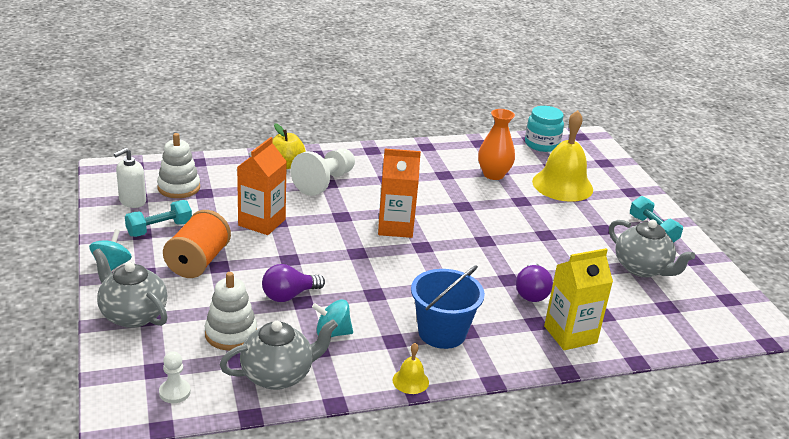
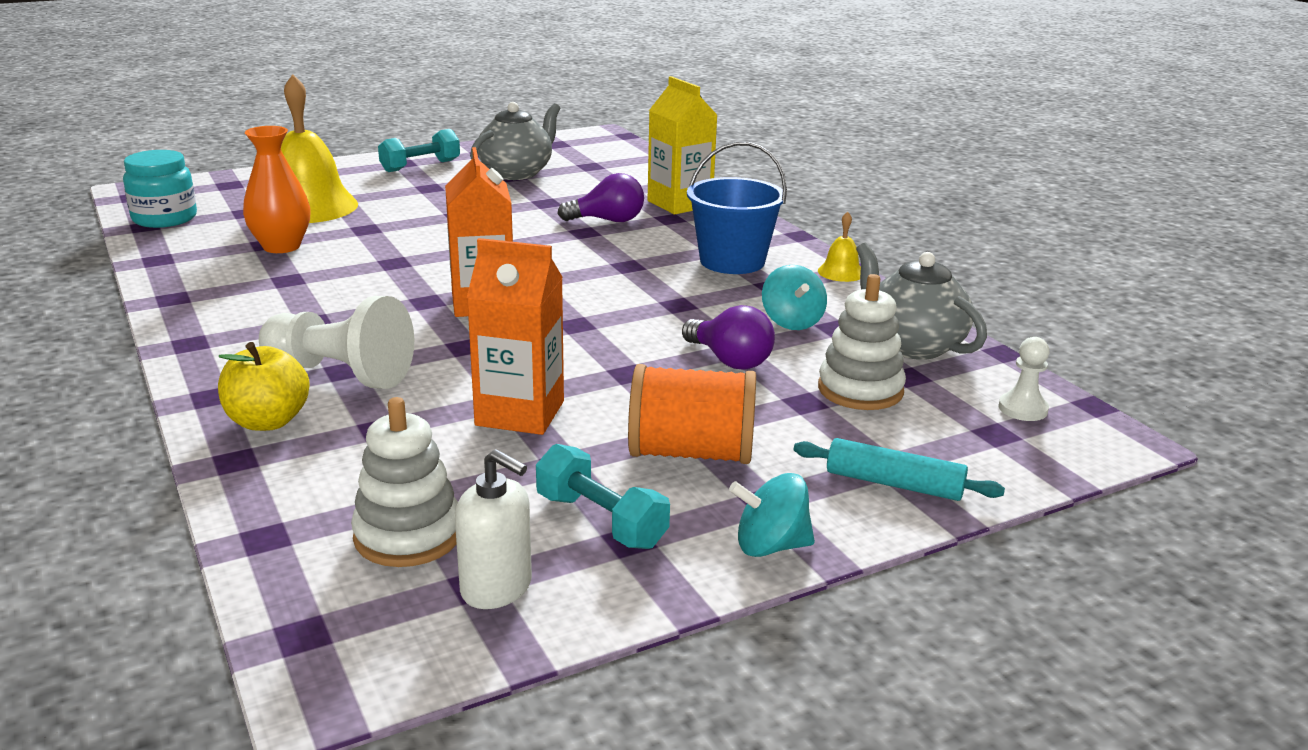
camera: 100 degrees left, 5 degrees down
(132, 315) = (894, 484): grey teapot -> turquoise rolling pin

